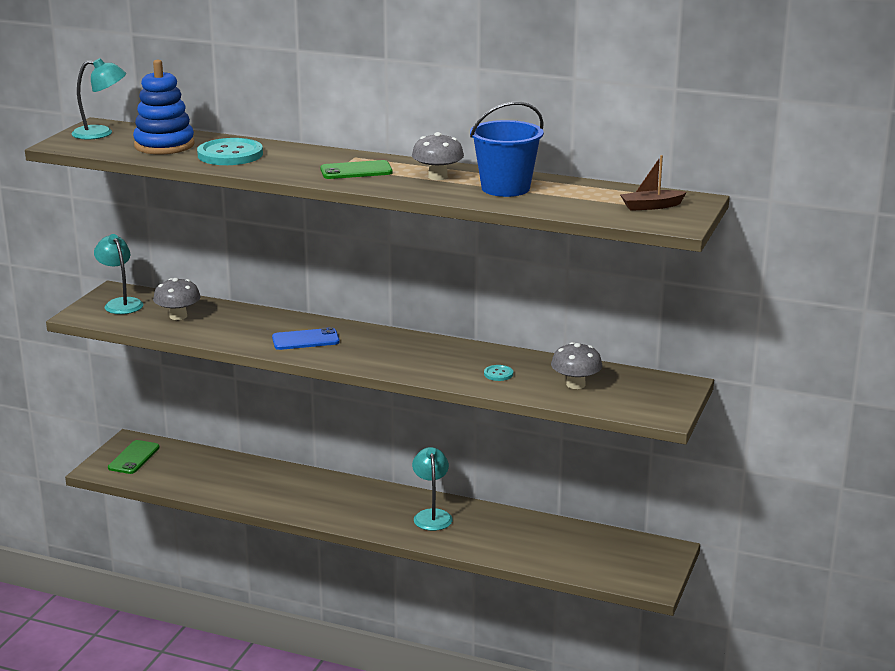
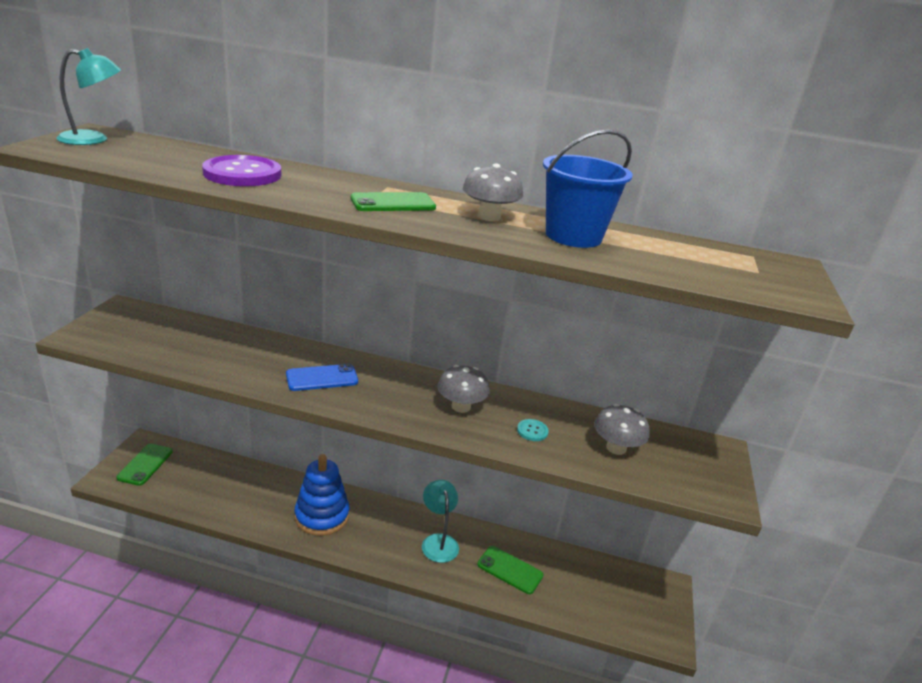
camera: 10 degrees left, 5 degrees up
(121, 303) = (125, 323): turquoise lamp -> none
(164, 145) = (165, 158): blue stacking toy -> blue stacking toy (322, 516)
(178, 316) = (185, 342): grey mushroom -> grey mushroom (461, 406)
(230, 154) = (242, 174): turquoise button -> purple button
(502, 536) = (510, 570): none -> green phone
(651, 206) = (753, 270): brown boat -> none

